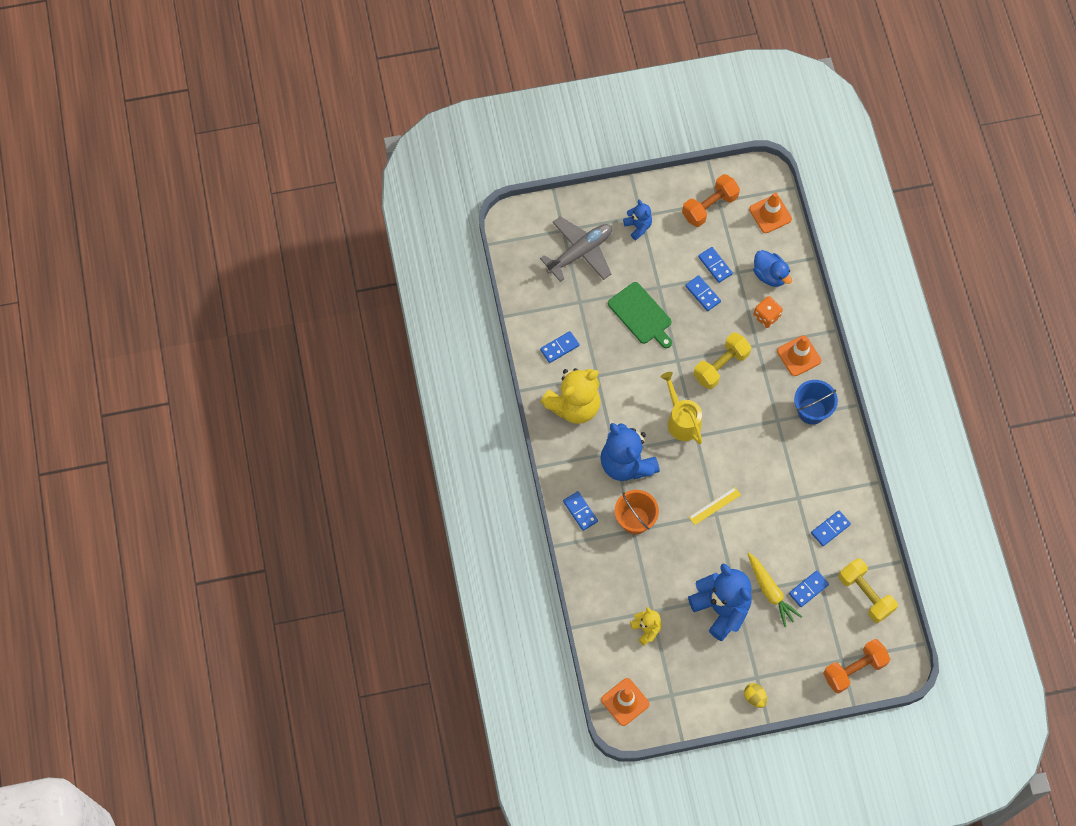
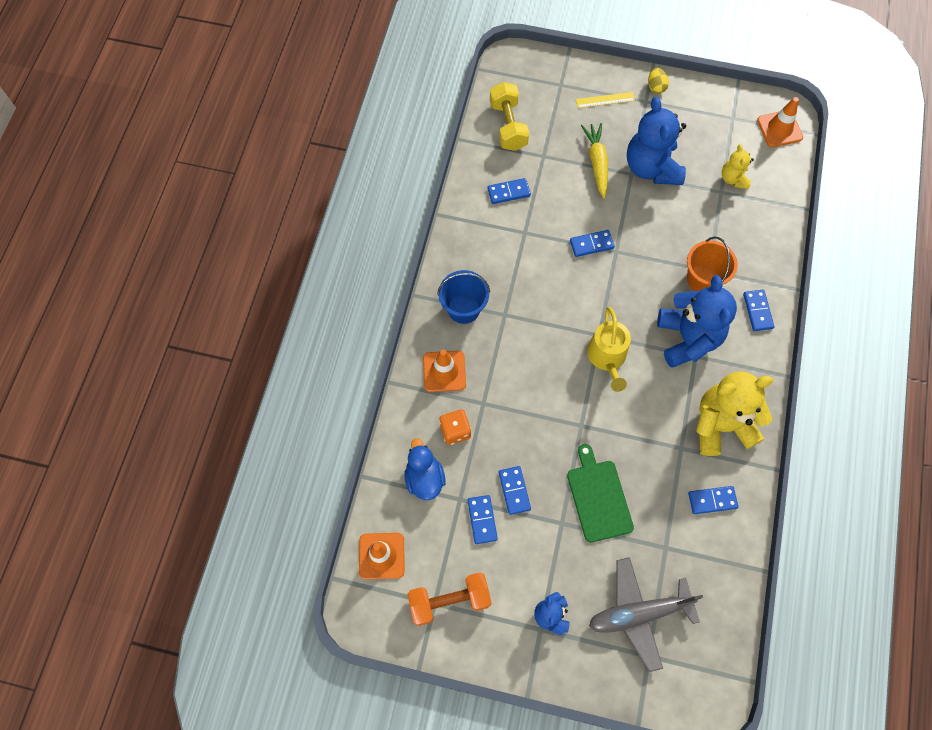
camera: 155 degrees left, 0 degrees up
(714, 506) = (613, 259): yellow ruler -> yellow ruler (605, 100)
(721, 366) = (535, 397): yellow dumbbell -> none
(808, 589) = (559, 151): blue domino -> blue domino (591, 244)
(854, 669) = (553, 73): orange dumbbell -> none

